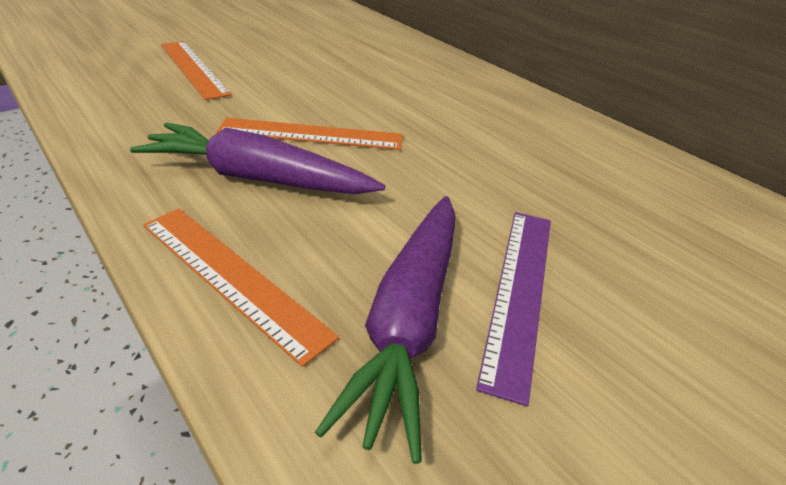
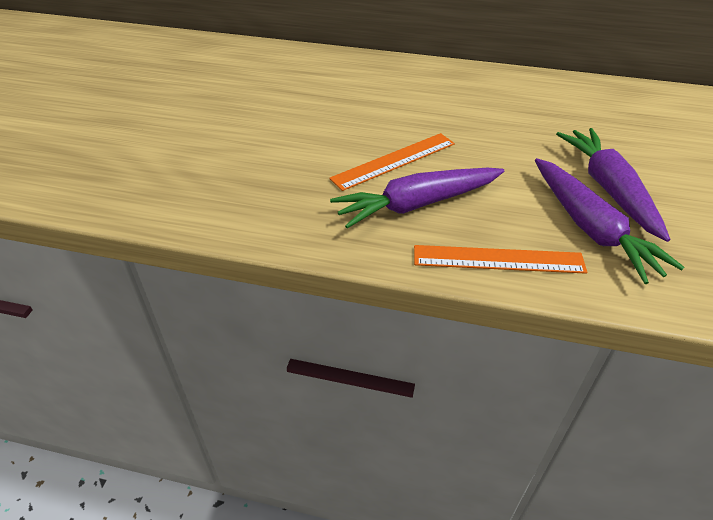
camera: 35 degrees left, 5 degrees up
(193, 68) = (230, 153): orange ruler -> none
(519, 291) = (609, 189): purple ruler -> purple carrot

